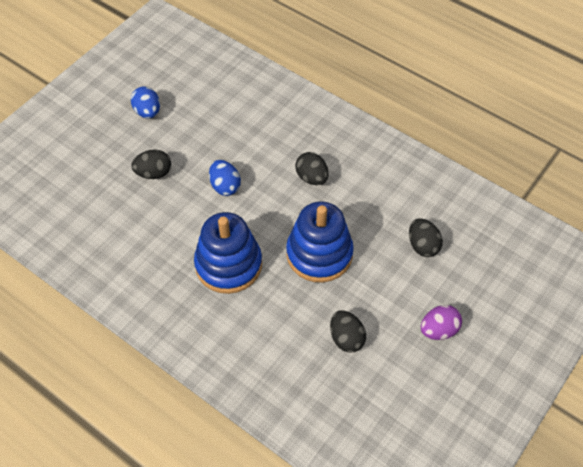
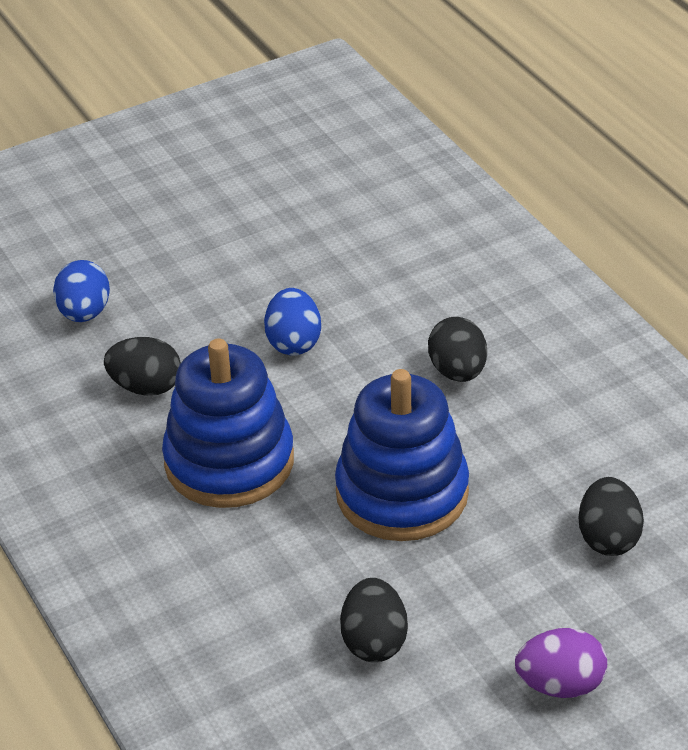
camera: 25 degrees right, 15 degrees down
(147, 112) = (226, 199): blue egg -> blue egg (84, 313)
(154, 173) = (183, 291): black egg -> black egg (146, 387)

